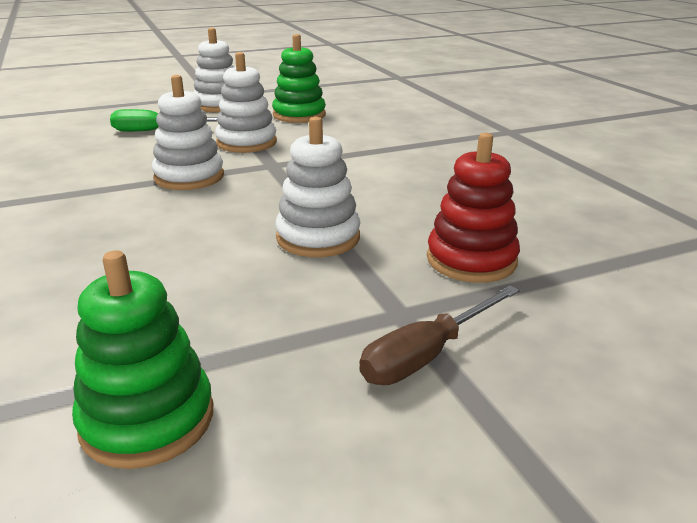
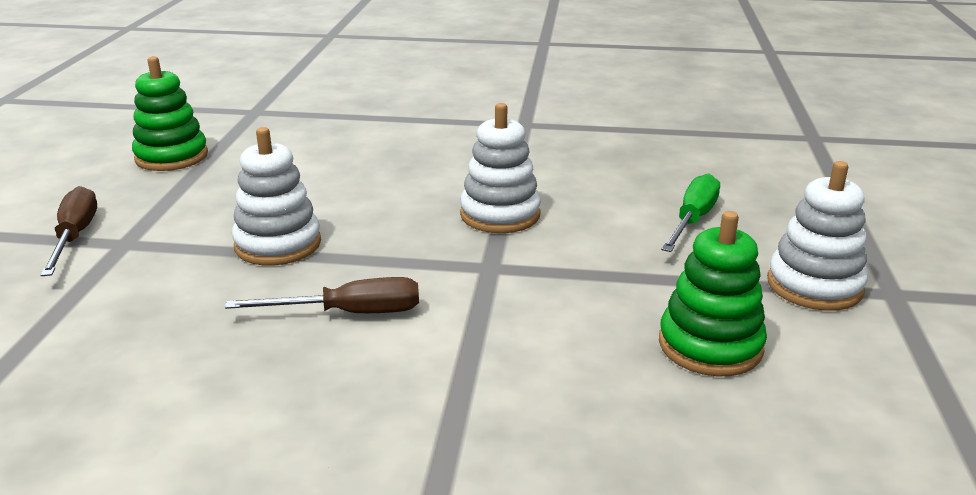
camera: 120 degrees right, 0 degrees up
(246, 143) = (592, 268): white stacking toy -> none
(374, 185) = (350, 313): none -> brown screwdriver
(471, 260) = (127, 303): red stacking toy -> none

